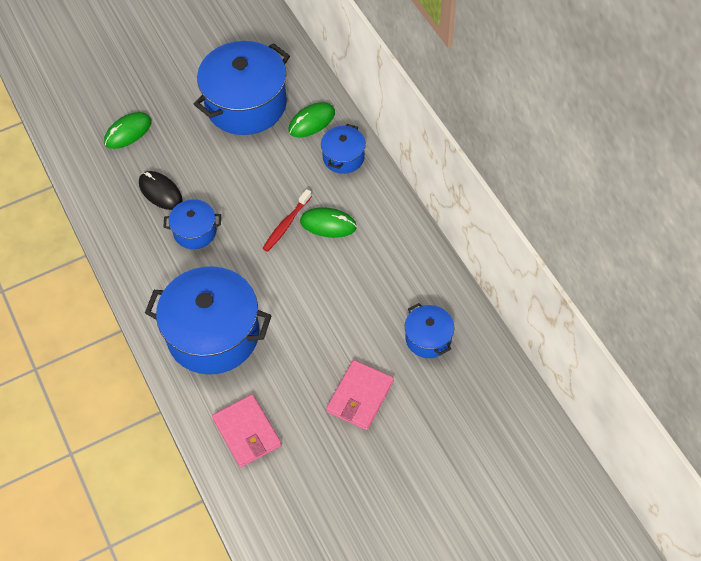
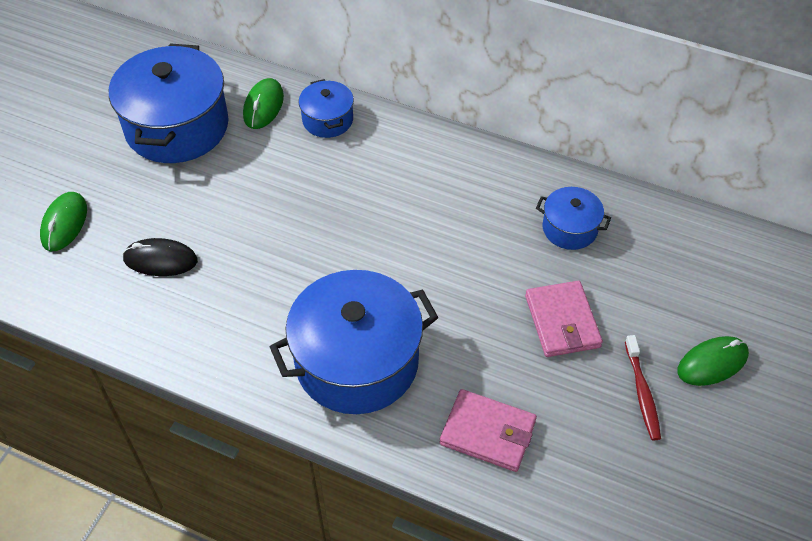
camera: 40 degrees left, 5 degrees down
(195, 231) = (238, 275): blue pot -> none
(286, 224) = (330, 211): red toothbrush -> red toothbrush (642, 392)
(328, 224) = (372, 187): green mouse -> green mouse (712, 363)

